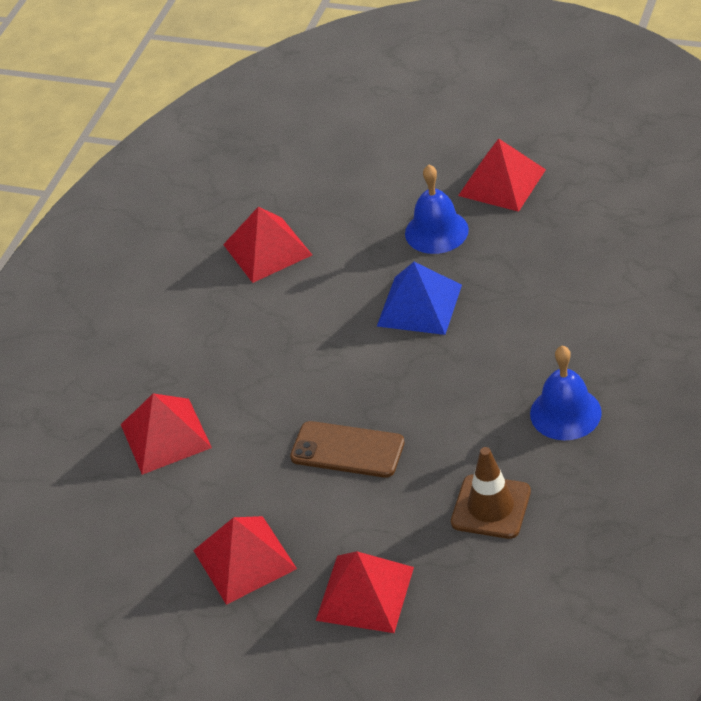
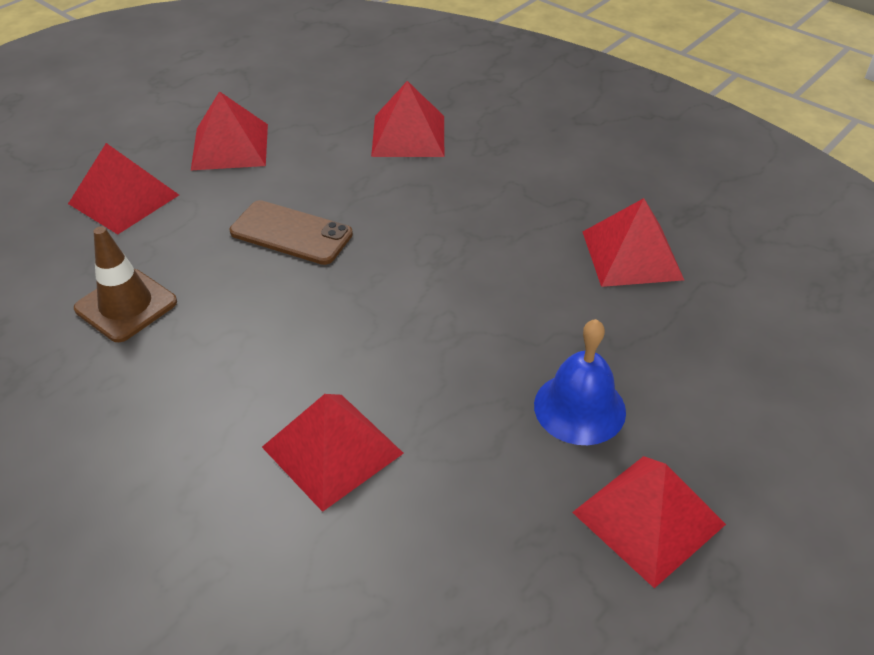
camera: 105 degrees right, 0 degrees up
(347, 450) = (291, 233): brown phone -> brown phone turned 75 degrees clockwise
(419, 305) = (455, 347): blue pyramid -> none
(544, 326) = (332, 450): none -> red pyramid
(565, 413) = (184, 412): blue bell -> none

